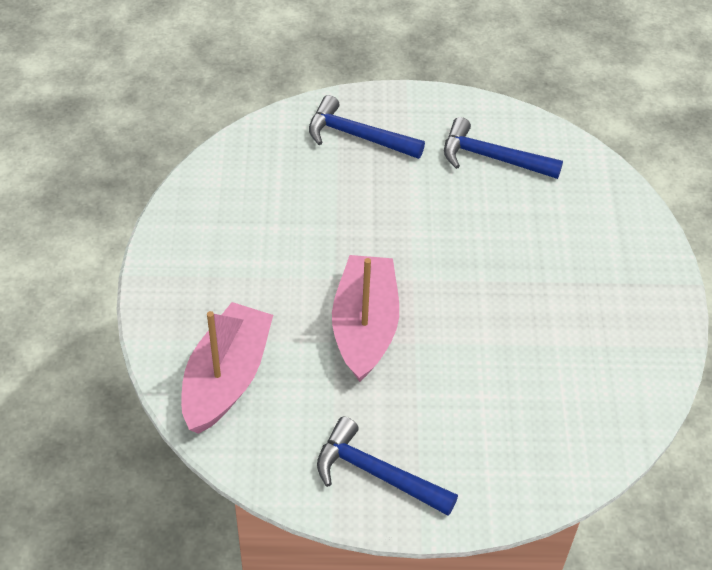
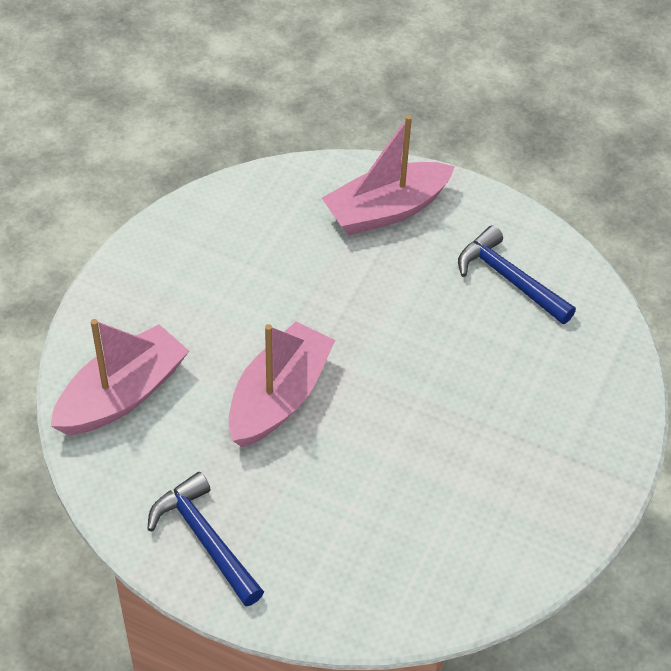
camera: 25 degrees right, 0 degrees up
(358, 136) = (386, 210): blue hammer -> pink boat

